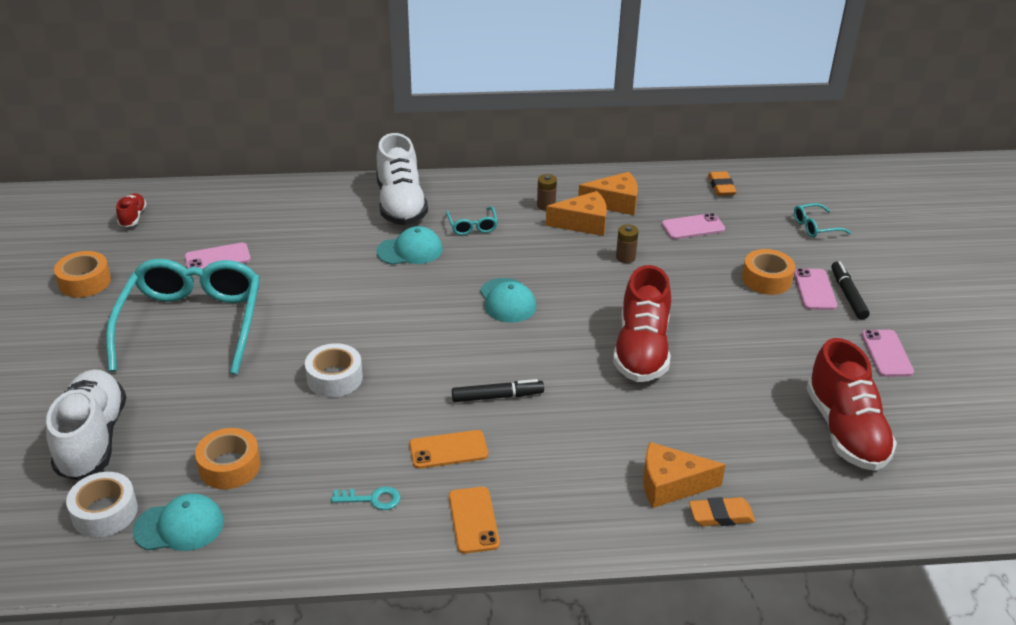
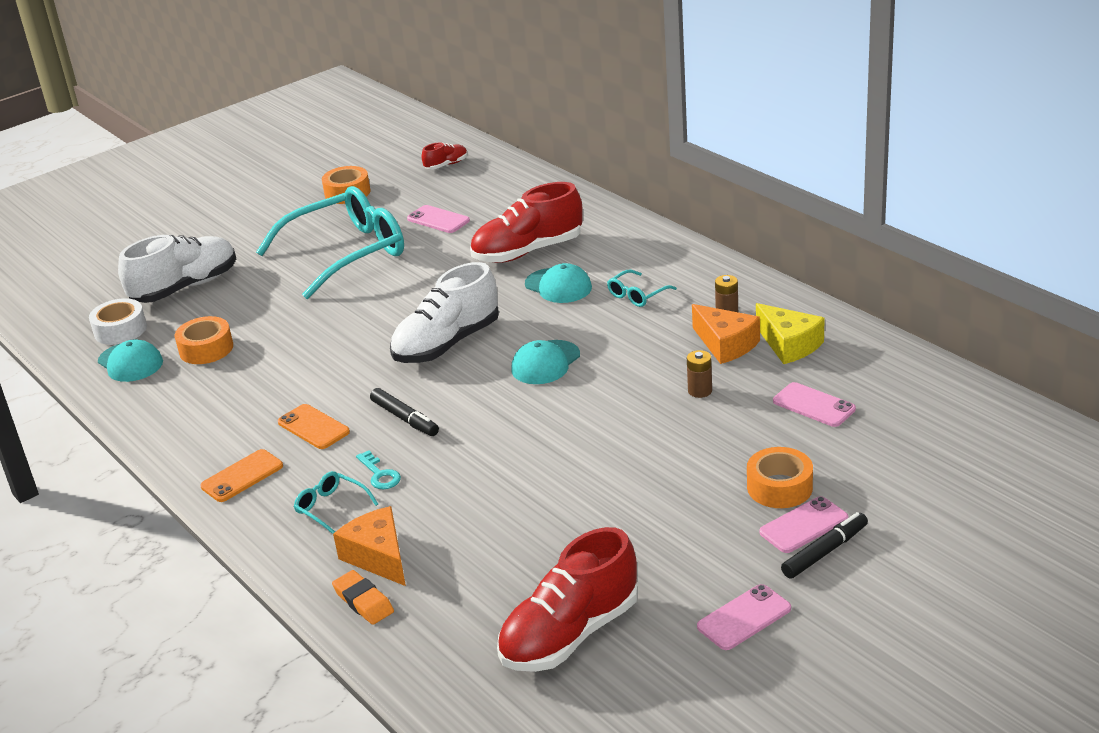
camera: 60 degrees right, 5 degrees down
(334, 378) = (347, 338): white tape -> none
(372, 499) = (225, 421): turquoise key -> turquoise key (380, 474)
(401, 204) = (621, 249): white shoe -> white shoe (447, 344)
(614, 203) = (789, 345): orange cheese -> yellow cheese
(641, 350) = (558, 462): red shoe -> red shoe (528, 252)
(721, 187) = (923, 390): orange eraser -> none
(815, 227) = (937, 481): turquoise glasses -> turquoise glasses (331, 508)

